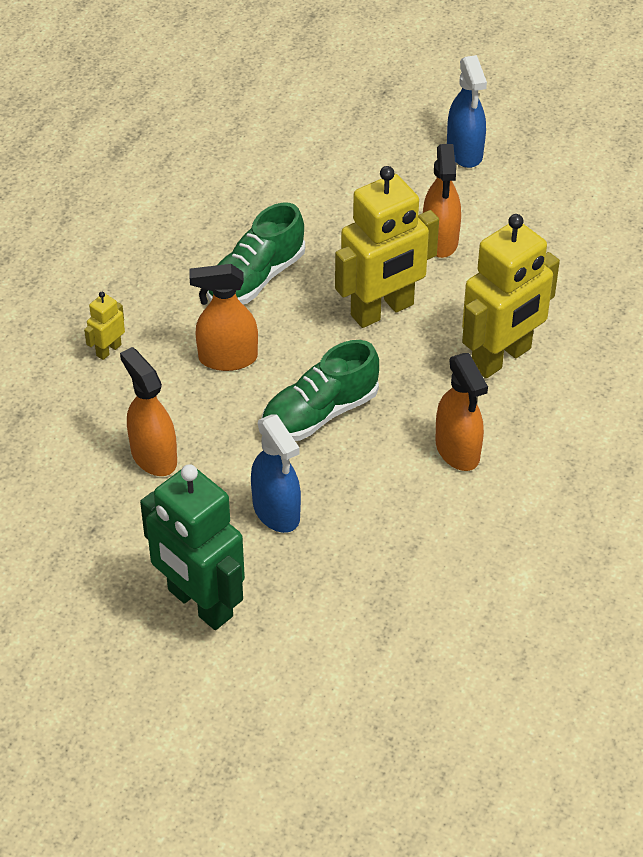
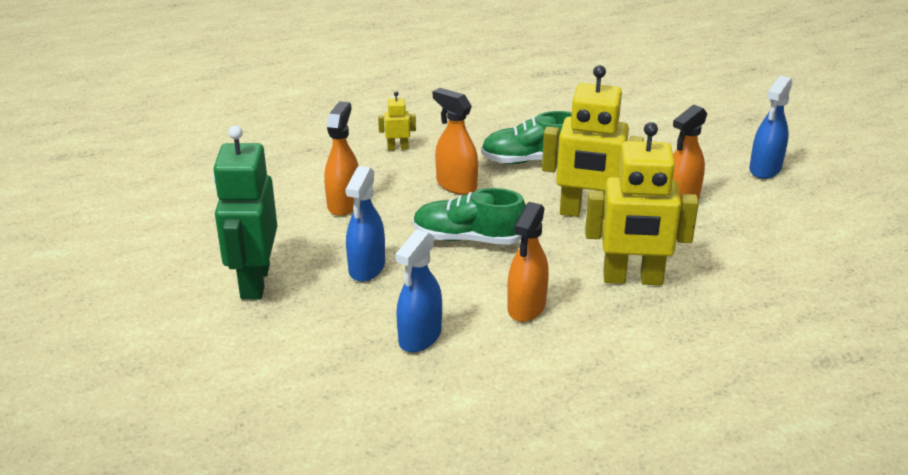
camera: 45 degrees right, 15 degrees down
(415, 546) = (419, 337): none -> blue spray bottle

